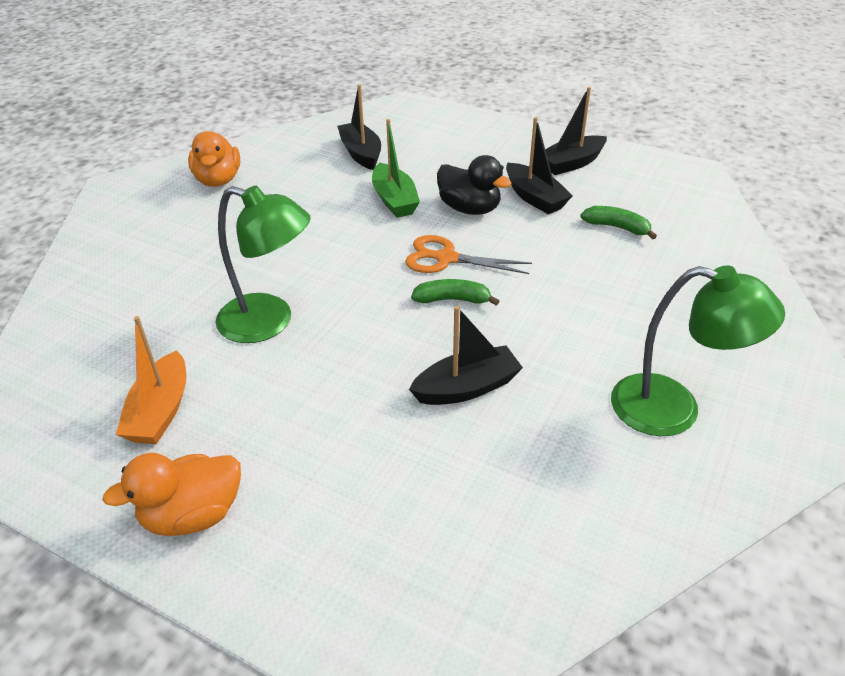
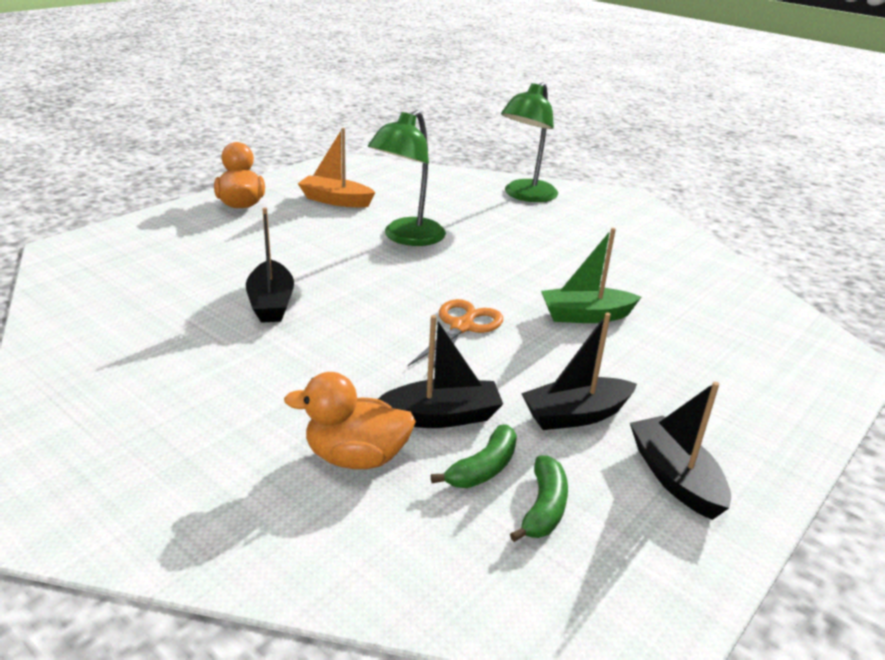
camera: 100 degrees right, 10 degrees down
(218, 180) = (636, 234): orange duck -> orange duck (356, 457)
(361, 153) = (696, 310): black boat -> black boat (442, 416)
(453, 300) = (392, 318): green banana -> green banana (543, 508)
(469, 209) = (557, 359): black duck -> none
(673, 409) = (152, 402): green lamp -> green lamp (525, 196)

